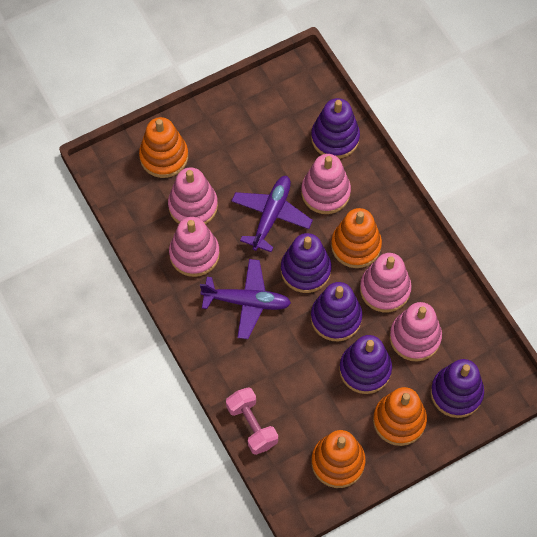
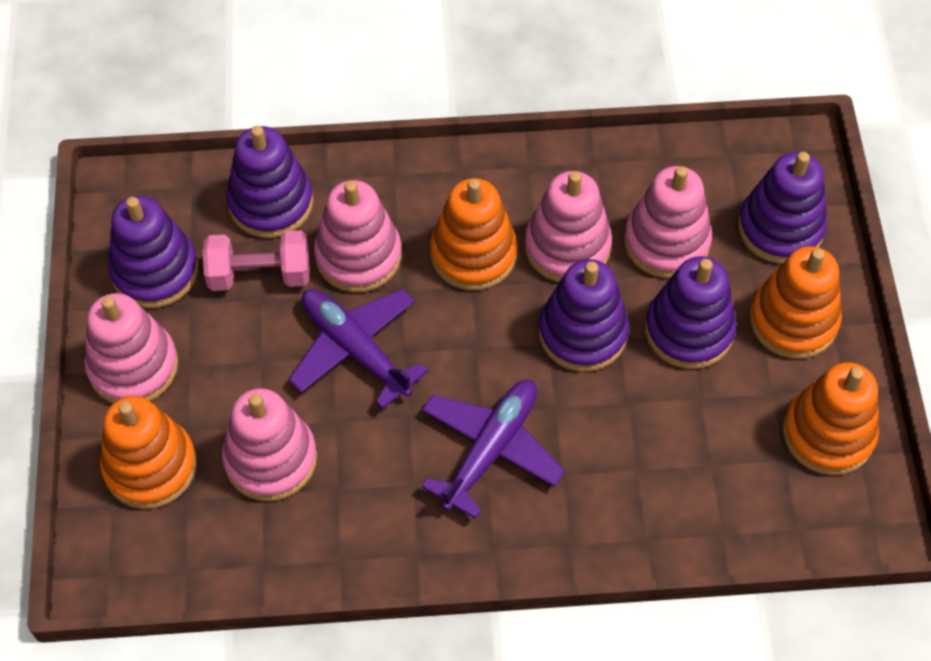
camera: 65 degrees left, 5 degrees down
(194, 254) = (362, 494): pink stacking toy -> pink stacking toy (133, 366)
(252, 425) = (714, 533): pink dumbbell -> pink dumbbell (260, 275)
(305, 270) = (479, 340): purple stacking toy -> purple stacking toy (155, 271)

